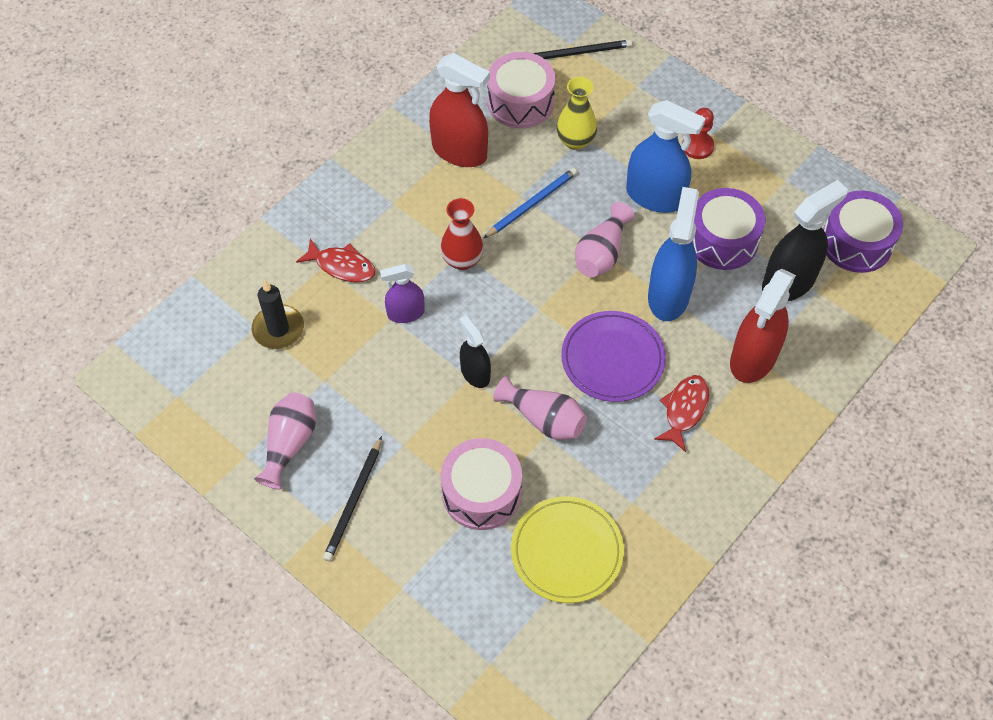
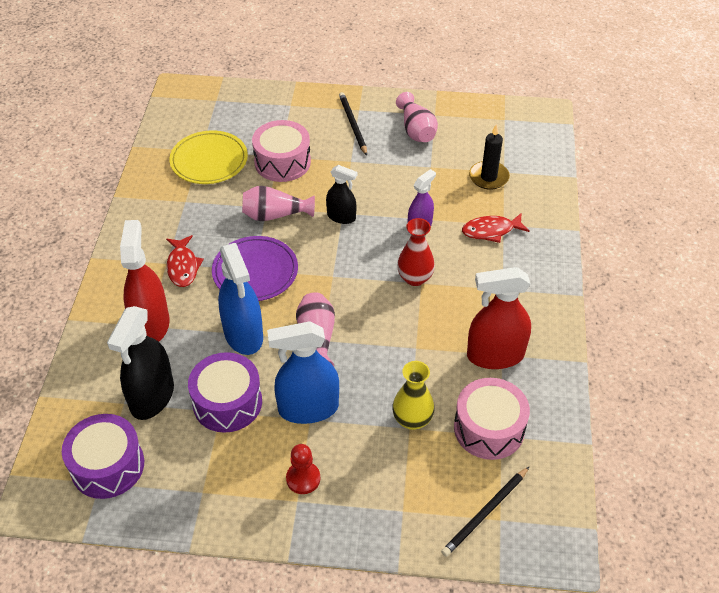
camera: 145 degrees right, 10 degrees down
(532, 204) = (401, 346): blue pencil -> none

